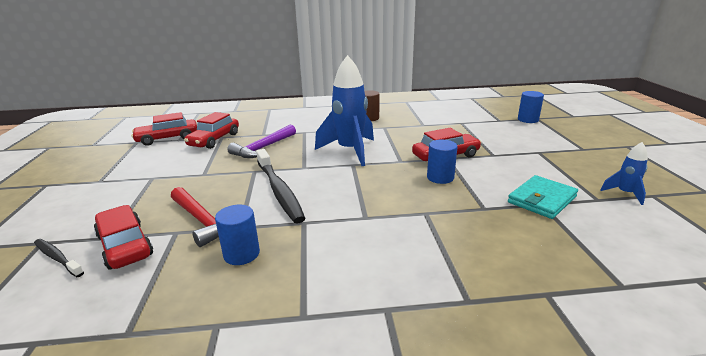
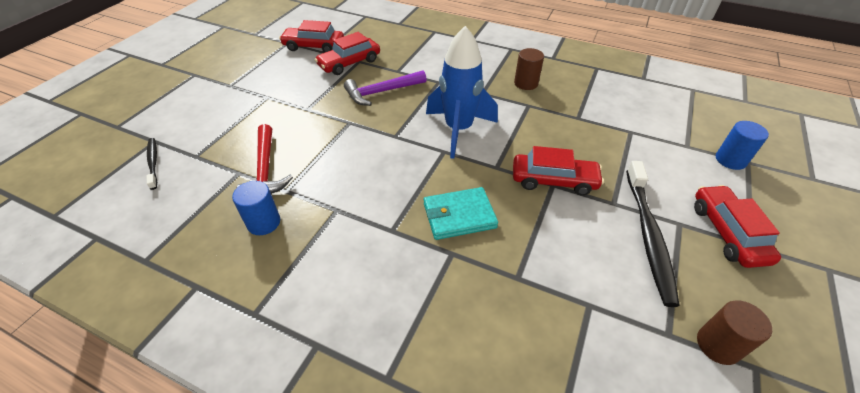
camera: 30 degrees right, 20 degrees up
(125, 245) = (198, 171): red car -> red car (727, 233)
(279, 190) = (349, 158): black toothbrush -> black toothbrush (648, 235)
(440, 177) = (515, 211): blue cylinder -> none
(542, 200) = (596, 299): turquoise wallet -> turquoise wallet (459, 216)
(624, 193) = (718, 345): blue rocket -> brown cylinder

